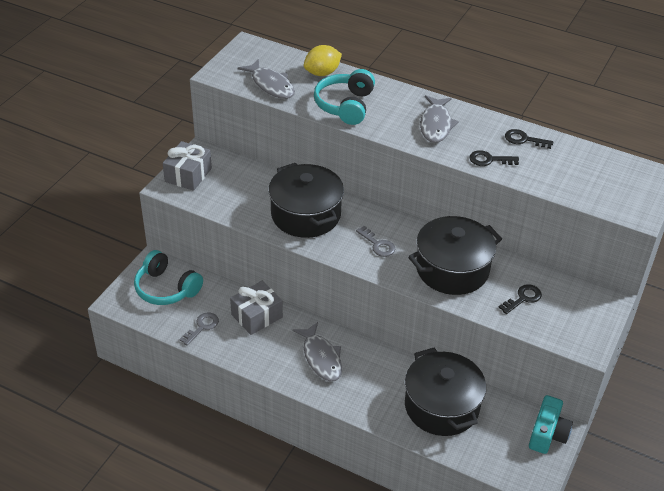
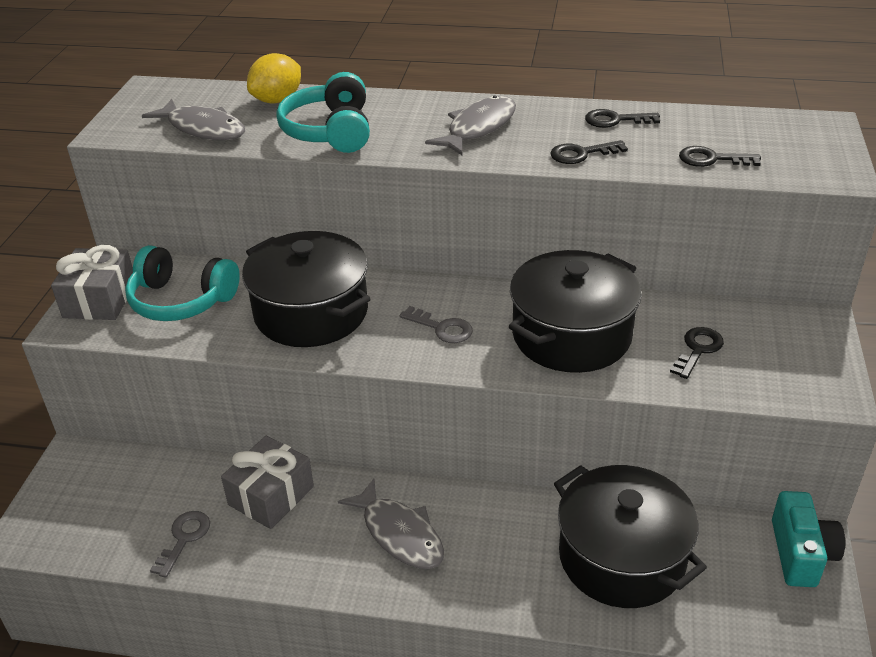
camera: 15 degrees left, 5 degrees down
(166, 288) = (106, 492): turquoise headphones -> turquoise headphones (181, 300)
(436, 125) = (478, 128): grey fish -> grey fish turned 135 degrees counterclockwise
(567, 183) = (712, 159): none -> black key

